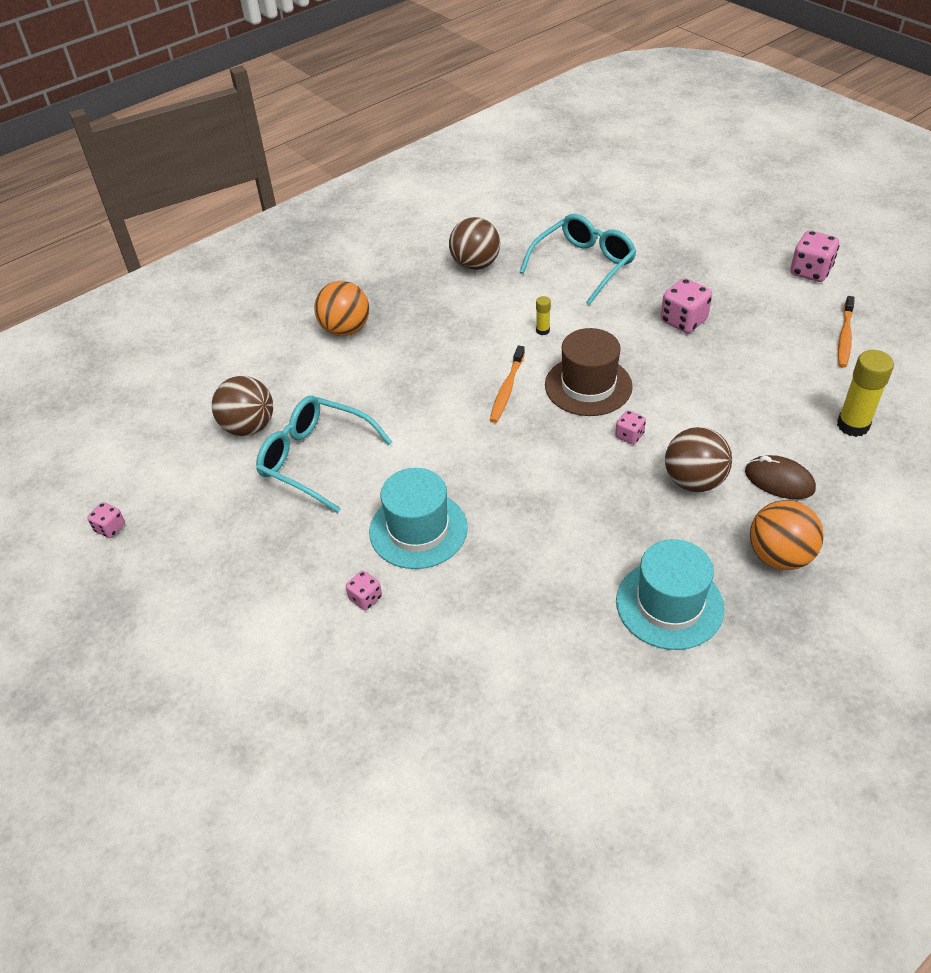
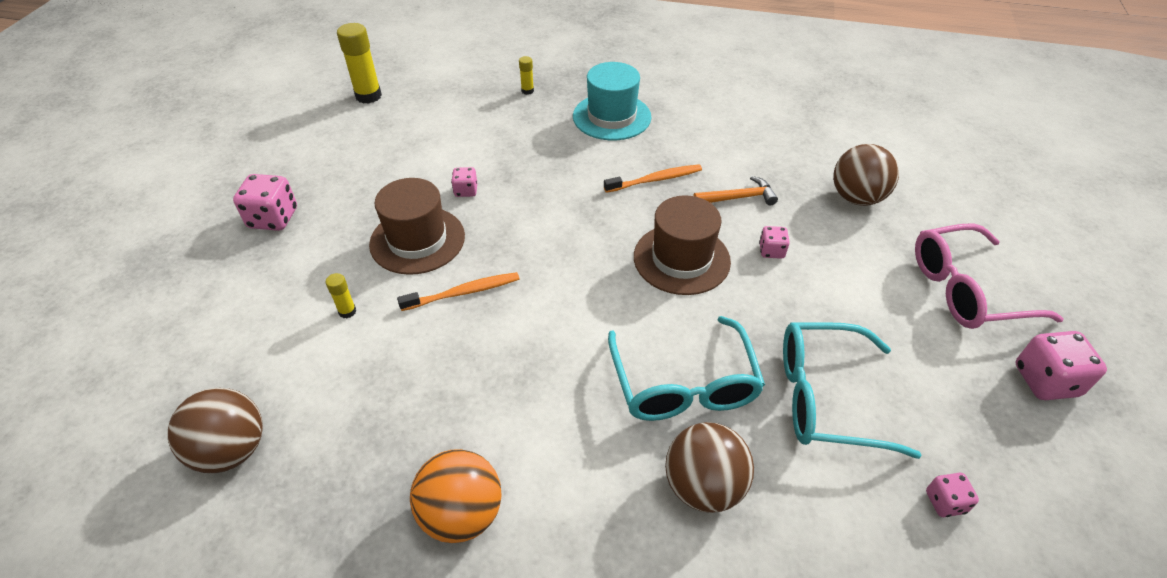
camera: 130 degrees left, 0 degrees up
(183, 711) = (967, 289): none -> pink glasses
(418, 529) = (681, 259): turquoise hat -> brown hat
(449, 625) = (738, 198): none -> orange hammer
(583, 265) = (192, 336): turquoise glasses -> turquoise glasses (827, 398)
(694, 481) = (490, 143): brown ball -> brown ball (856, 198)
(779, 480) = (455, 109): brown mouse -> none
(779, 556) = (527, 91): orange ball -> yellow glue stick
(810, 271) = (145, 169): pink dice -> pink dice (1045, 381)
(844, 337) = (251, 125): orange toothbrush -> orange toothbrush (655, 180)

